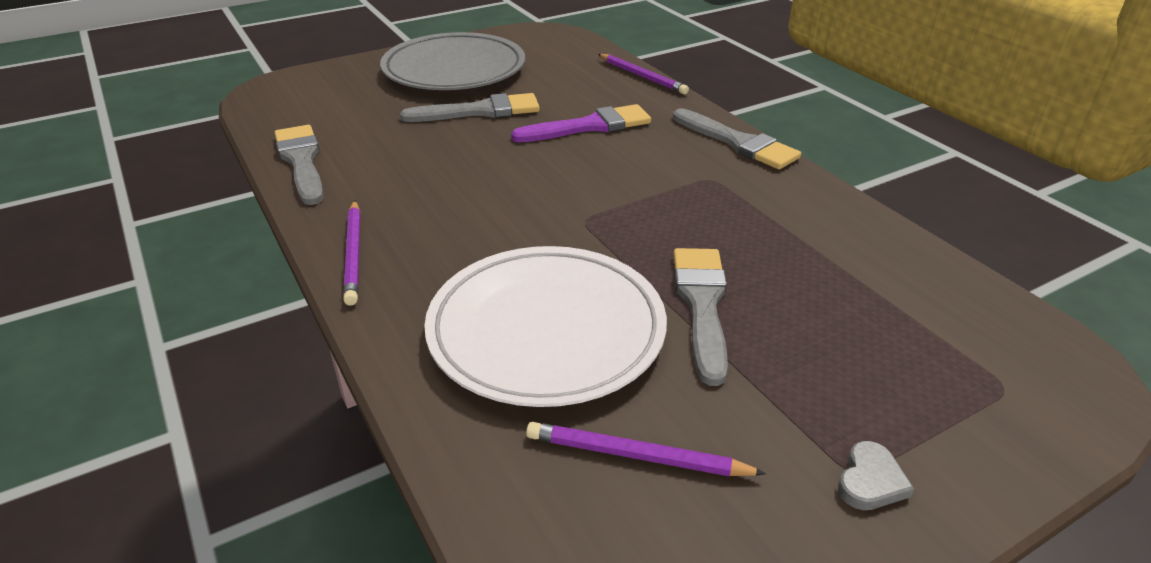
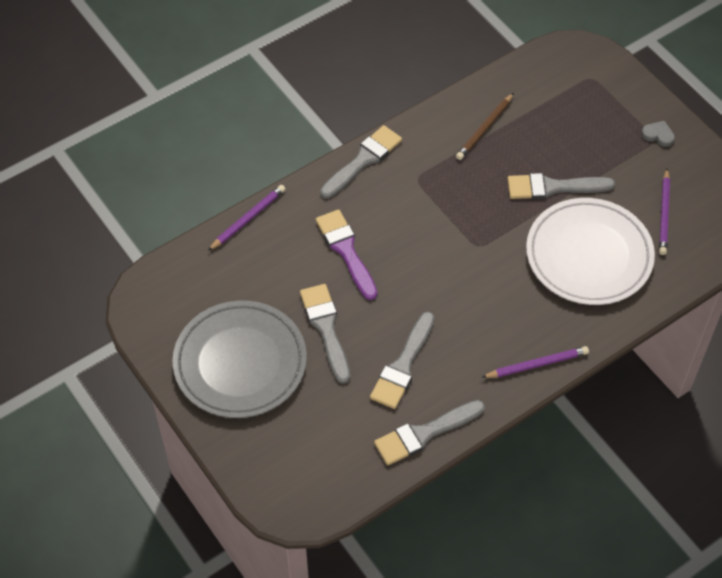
camera: 95 degrees left, 20 degrees up
(406, 153) = (403, 365): none -> grey brush
(823, 243) = (484, 128): none -> brown pencil

